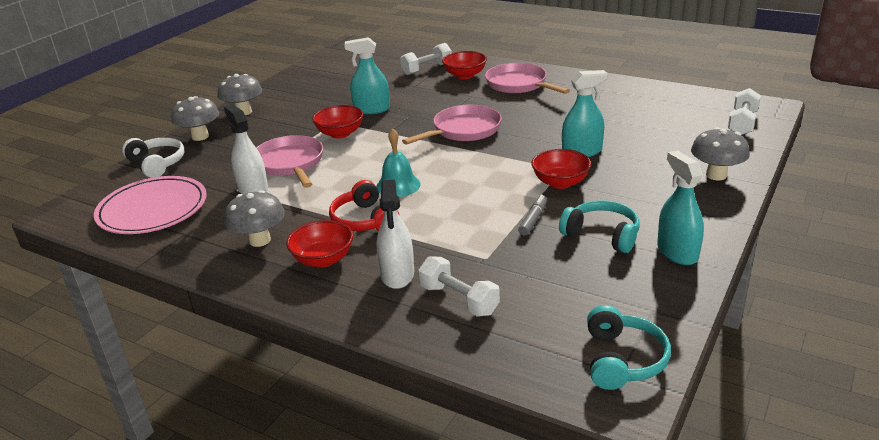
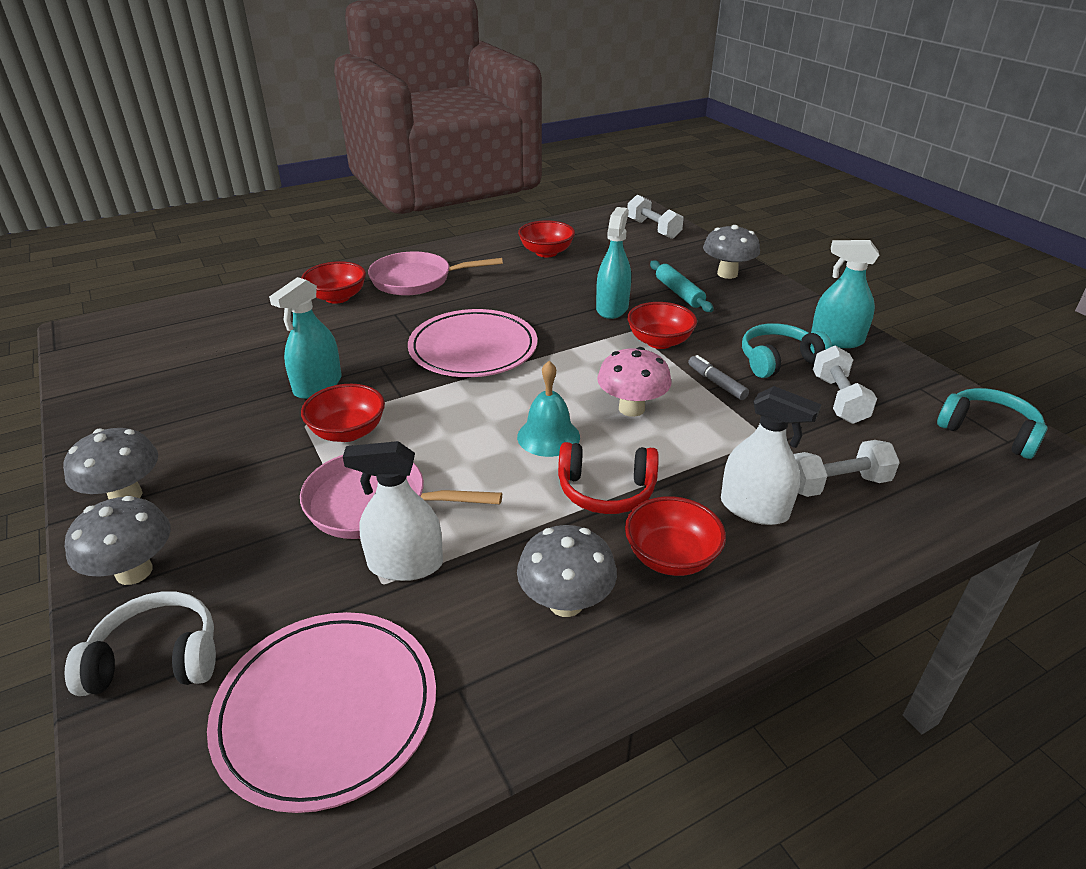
camera: 60 degrees left, 5 degrees up
(427, 69) = (274, 311): white dumbbell -> white dumbbell (838, 399)
(460, 200) = (631, 408): none -> pink mushroom
(463, 130) = (473, 348): pink pan -> pink plate
(626, 103) = (546, 252): none -> red bowl
(647, 167) = (679, 293): none -> turquoise rolling pin

